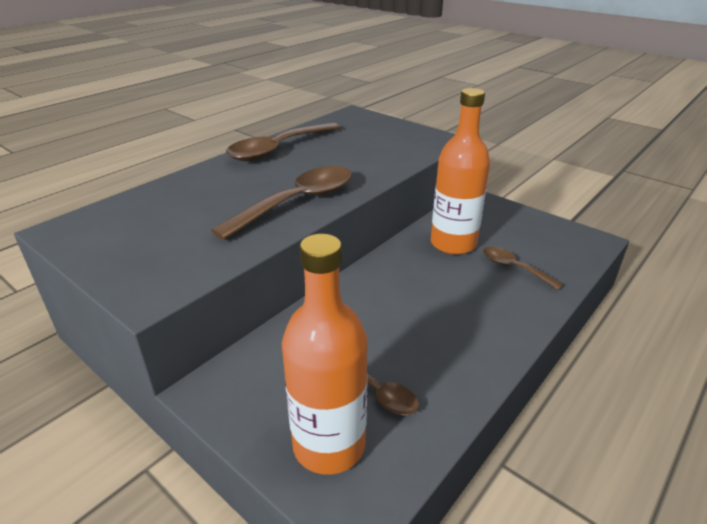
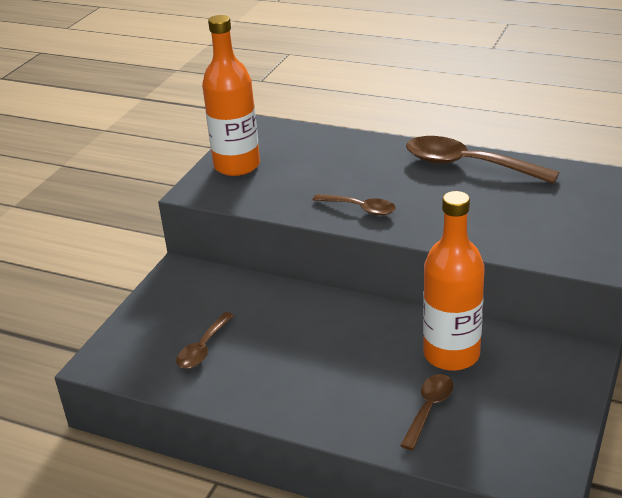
camera: 75 degrees right, 0 degrees up
(298, 202) = (360, 208): brown spoon -> brown spoon, size x0.54
(329, 445) = (146, 338): orange bottle -> orange bottle (237, 166)

